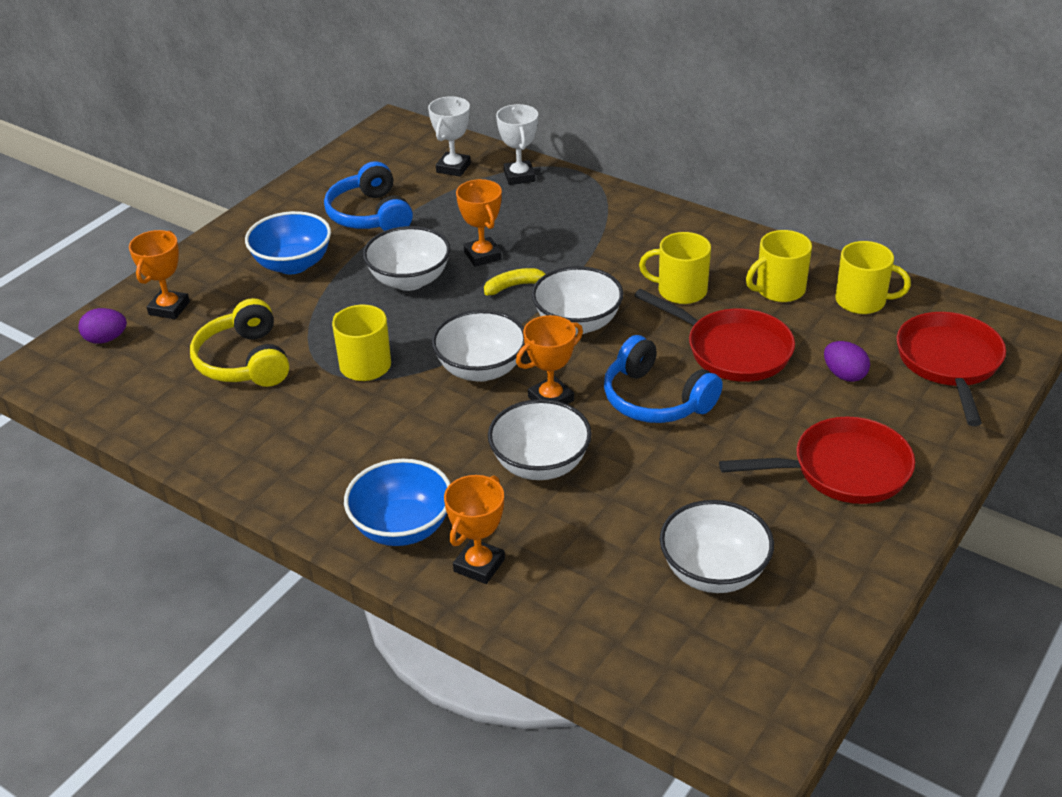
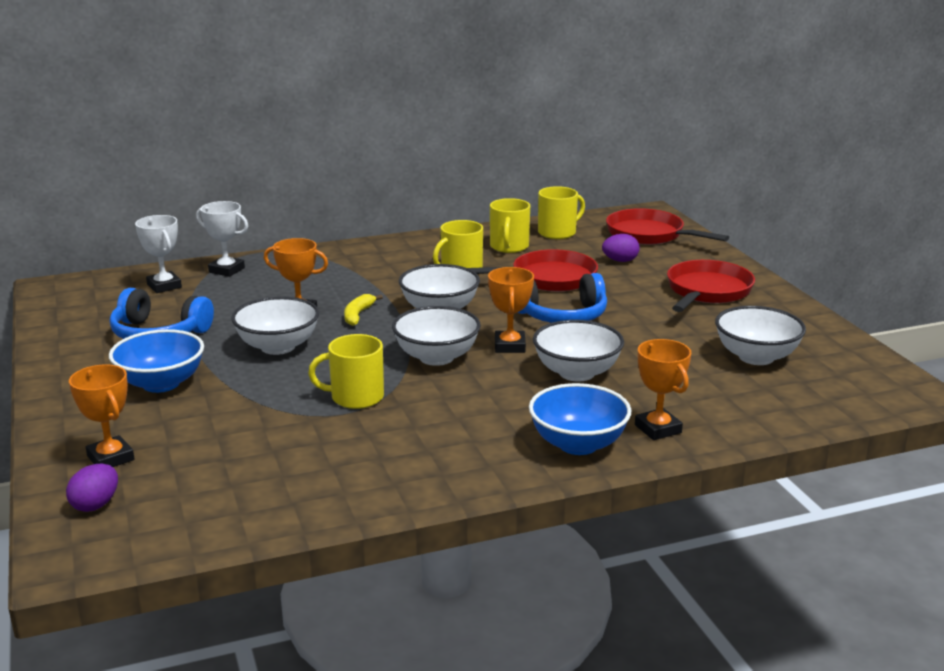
camera: 55 degrees left, 15 degrees down
(245, 361) = (259, 445): yellow headphones -> none

